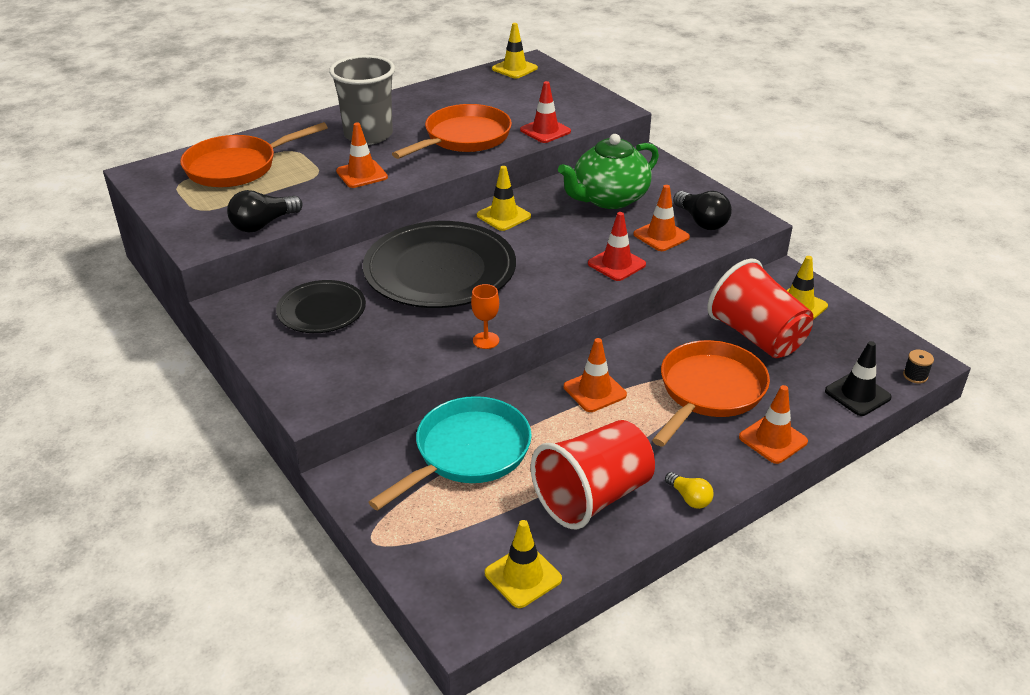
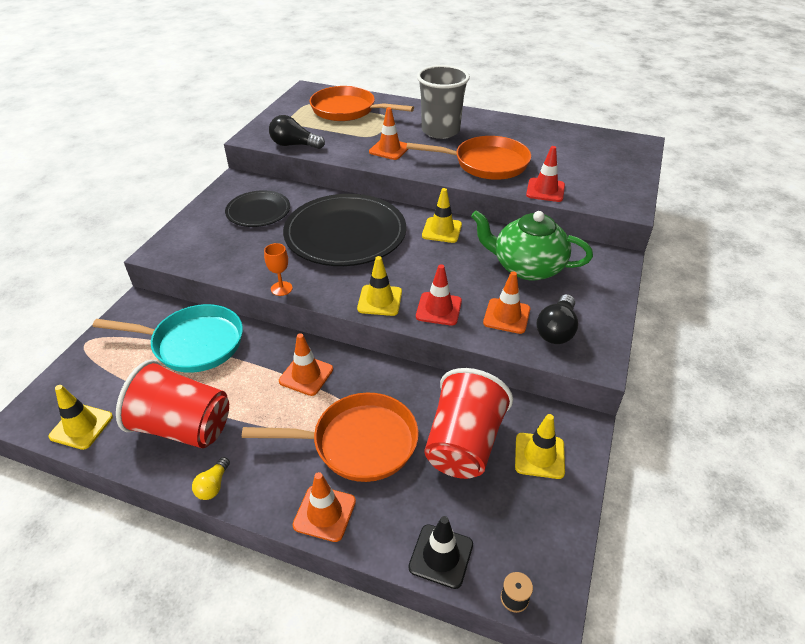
camera: 55 degrees right, 5 degrees up
(514, 68) = (617, 141): yellow traffic cone -> yellow traffic cone (380, 300)

